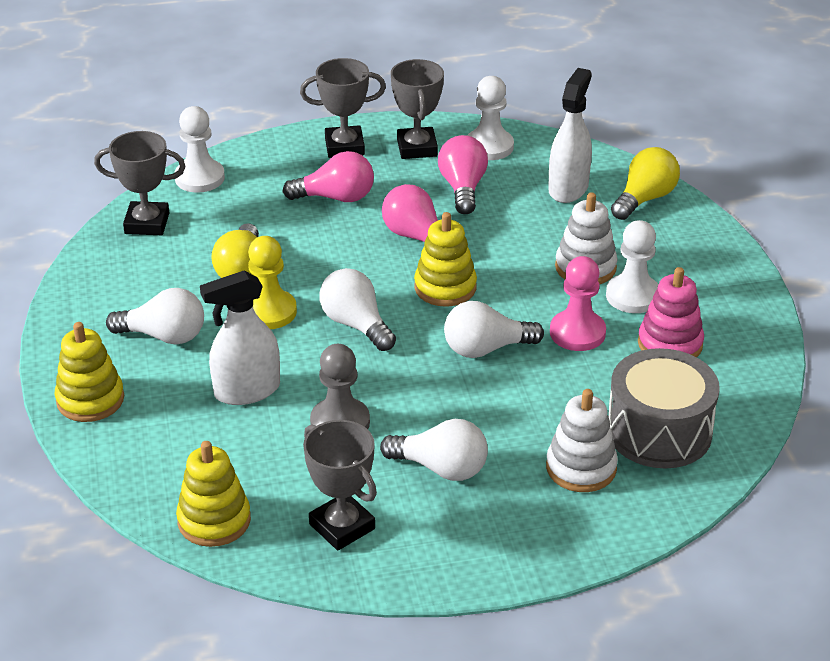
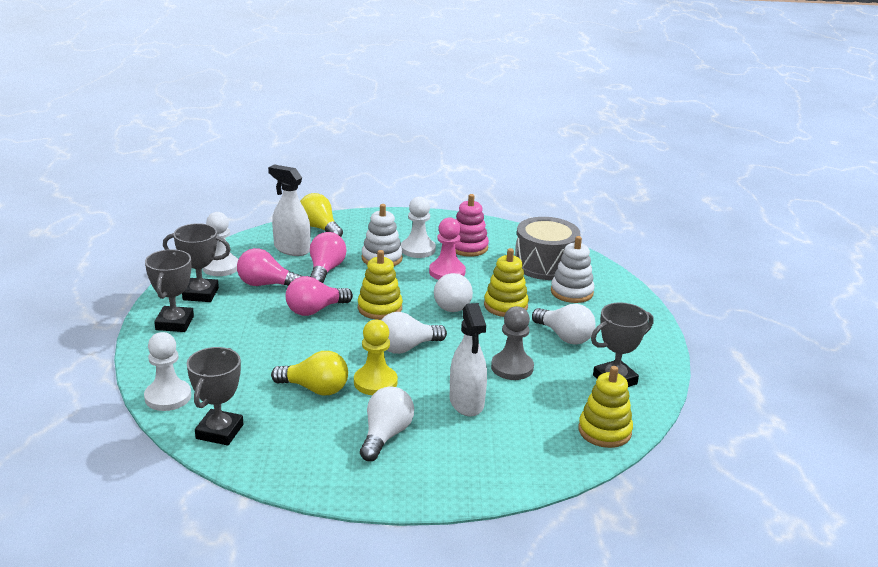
camera: 80 degrees left, 10 degrees down
(90, 400) = (455, 481): yellow stacking toy -> yellow stacking toy (505, 306)
(336, 197) = (243, 336): pink light bulb -> pink light bulb (325, 270)
(441, 468) = (564, 336): white light bulb -> white light bulb turned 105 degrees clockwise

